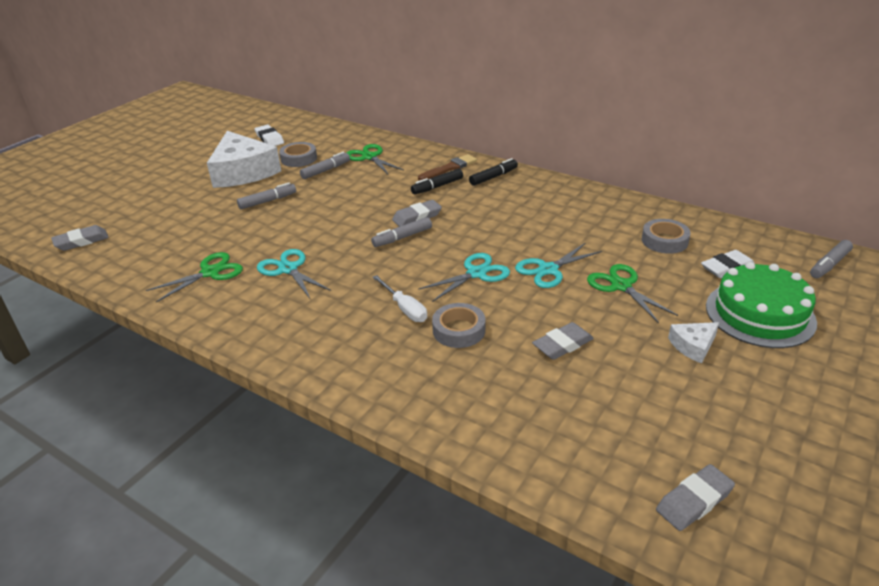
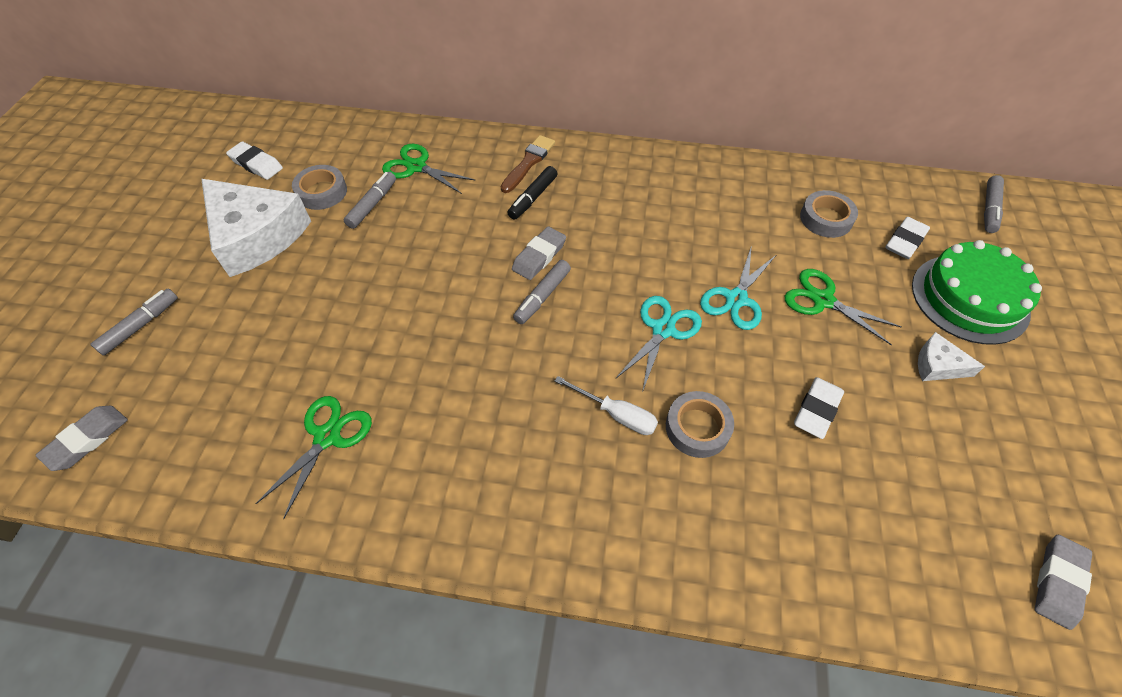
camera: 25 degrees left, 20 degrees up
(267, 201) = (326, 281): grey marker -> grey marker (140, 326)
(288, 269) = (431, 395): turquoise scissors -> none
(493, 177) = (589, 165): black marker -> none
(562, 344) = (816, 410): grey eraser -> white eraser
(693, 346) = (938, 365): white cheese -> white cheese turned 75 degrees clockwise

